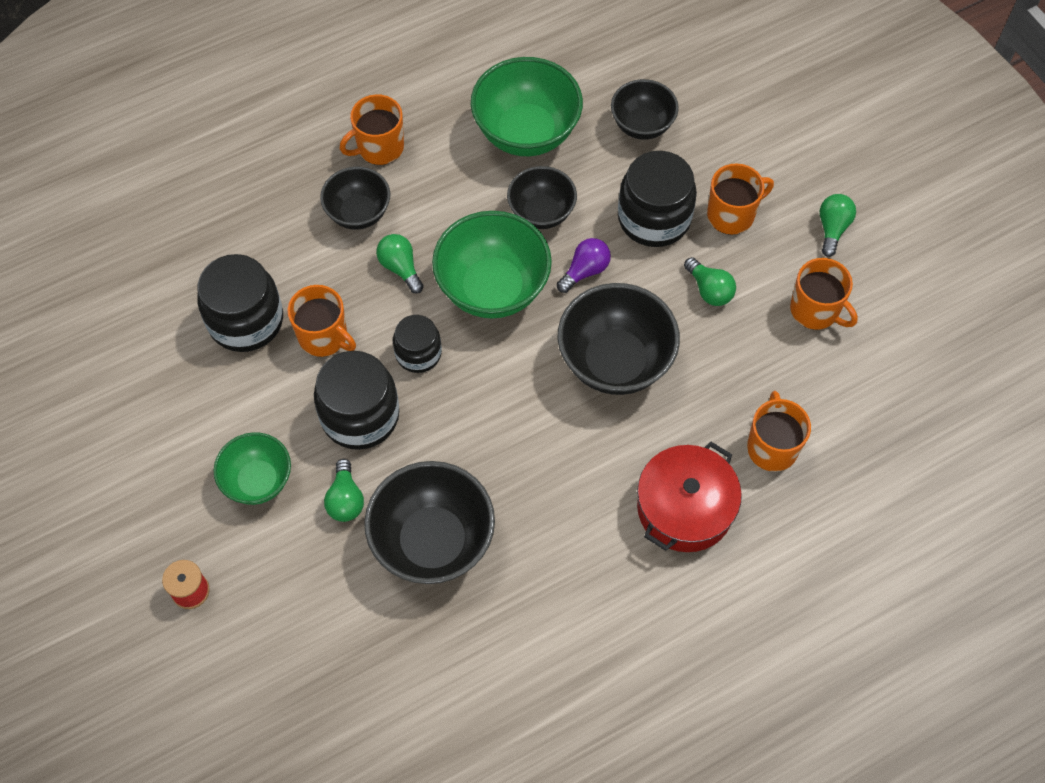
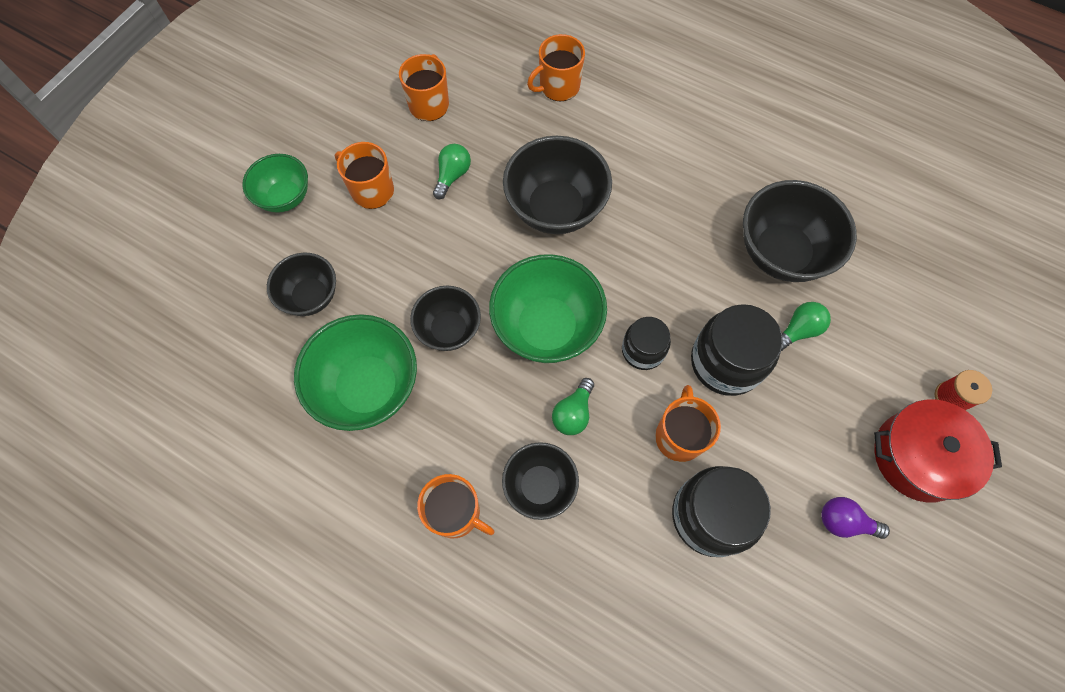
camera: 120 degrees left, 5 degrees up
(258, 481) = (834, 405): green bowl -> green bowl (285, 197)
(585, 271) = (487, 268): purple light bulb -> purple light bulb (844, 522)
(654, 218) = (406, 243): black jar -> none
(684, 508) = (639, 116): red pot -> red pot (918, 456)
(832, 228) = (348, 121): green light bulb -> none

